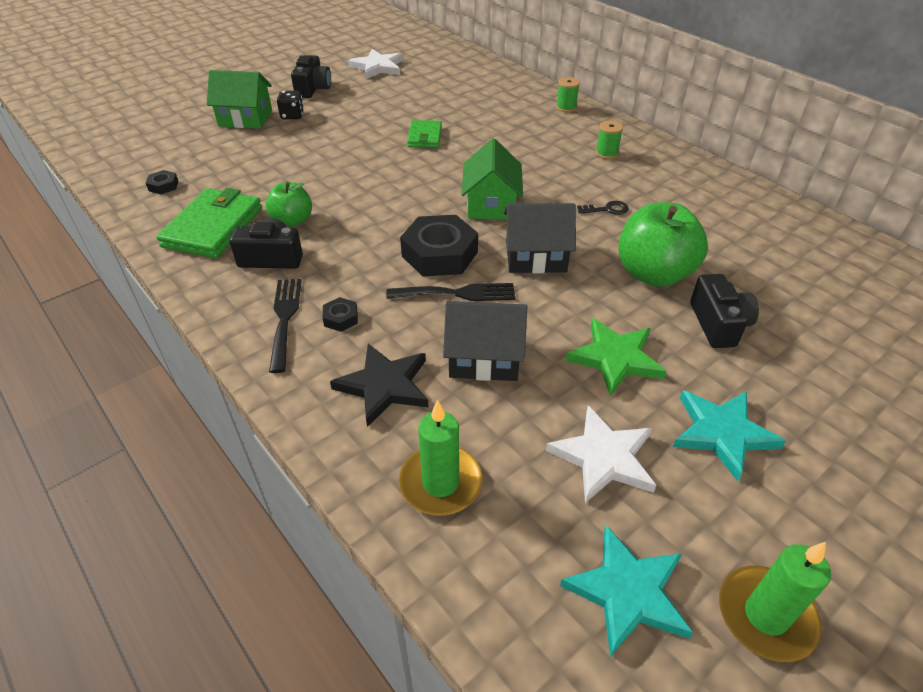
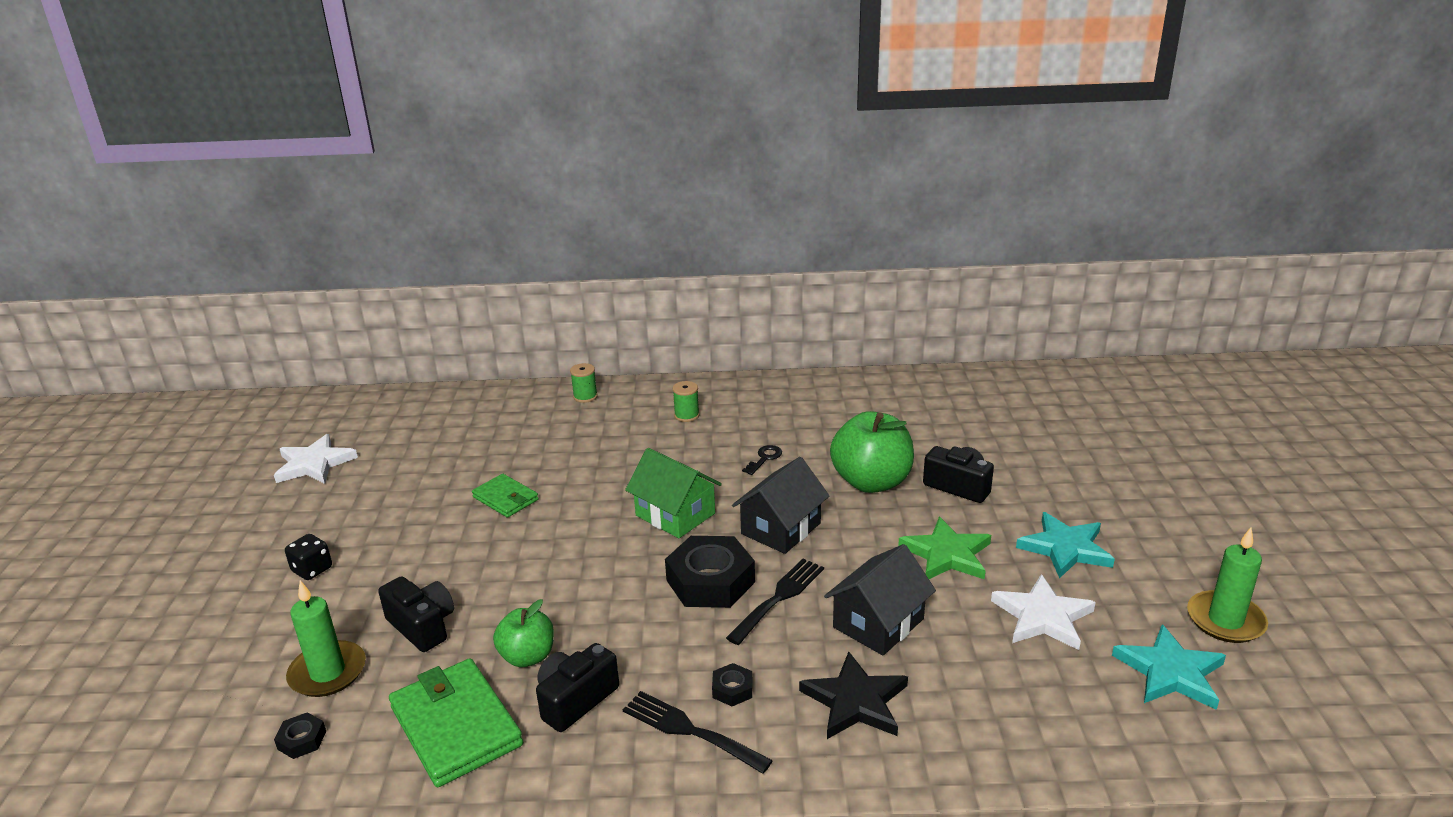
camera: 50 degrees left, 15 degrees down
(245, 118) = (254, 609): green house -> none
(313, 89) = (278, 529): black camera -> black camera (422, 626)
(440, 483) = (999, 719): green candle -> green candle (328, 672)

